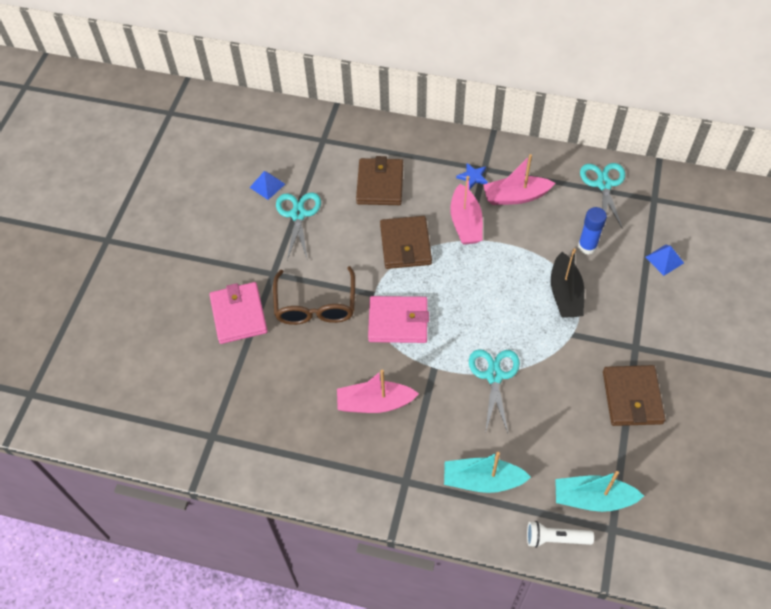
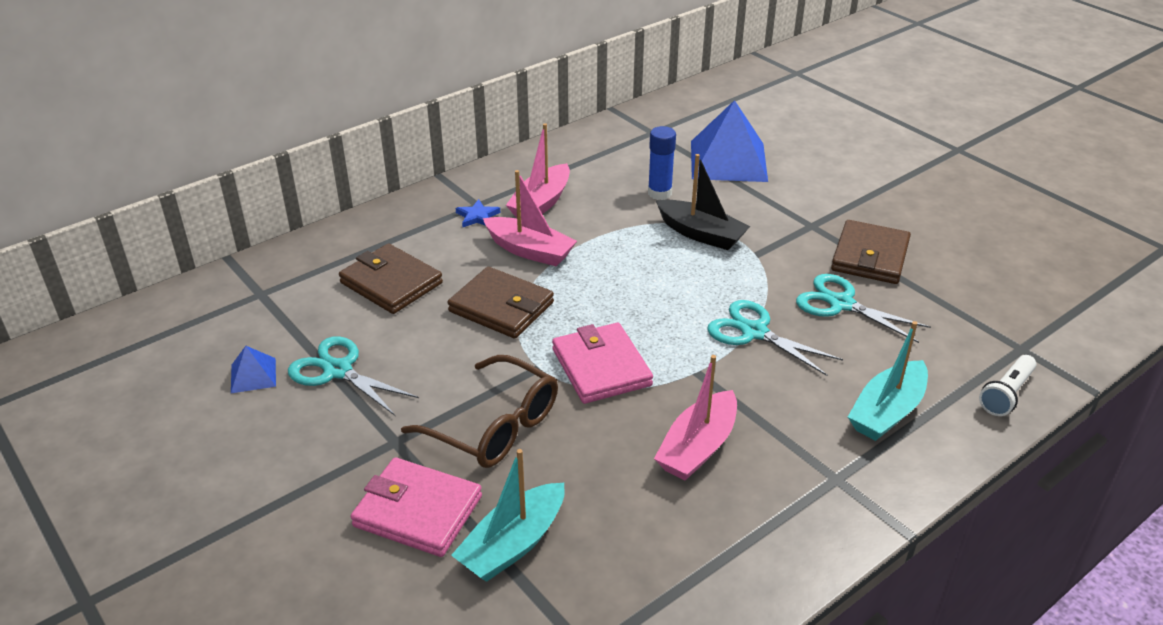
camera: 55 degrees left, 20 degrees down
(398, 321) = (601, 367): pink wallet -> pink wallet turned 60 degrees counterclockwise
(593, 498) = (973, 342): turquoise boat -> turquoise boat (513, 544)
(604, 184) = (598, 148): turquoise scissors -> turquoise scissors (840, 303)
(632, 397) = (870, 256): brown wallet -> brown wallet turned 75 degrees clockwise
(664, 260) = (728, 161): blue pyramid -> blue pyramid, size x2.22

